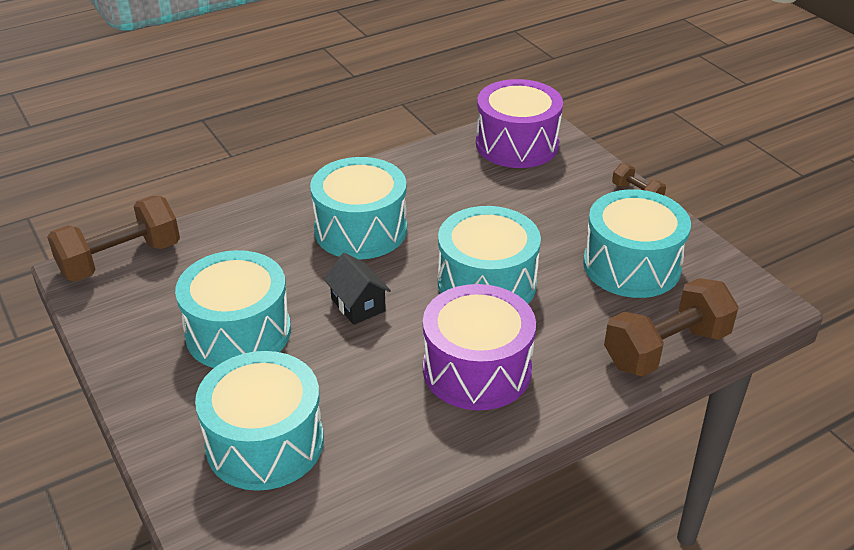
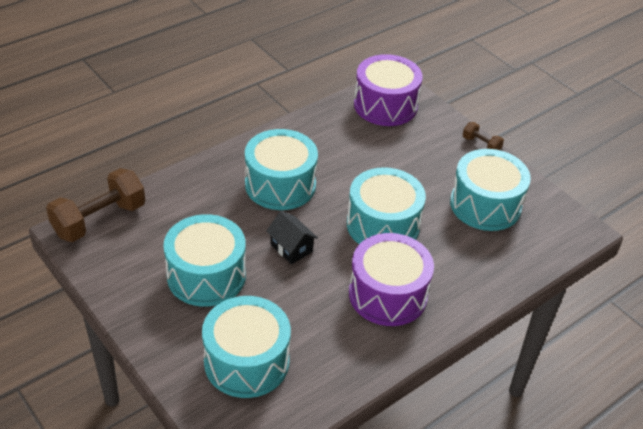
camera: 10 degrees left, 5 degrees up
(666, 348) = (518, 270): brown dumbbell -> none

